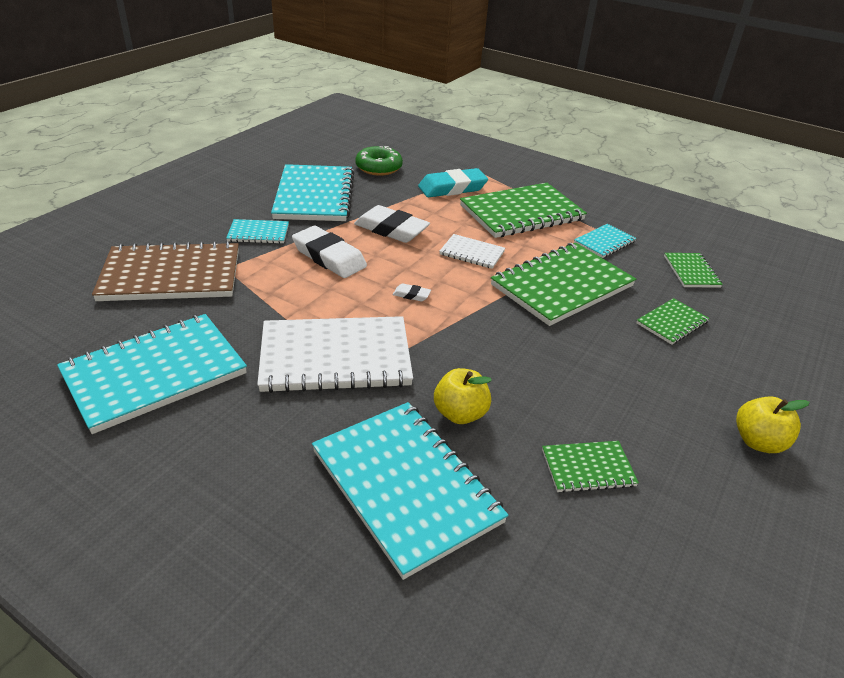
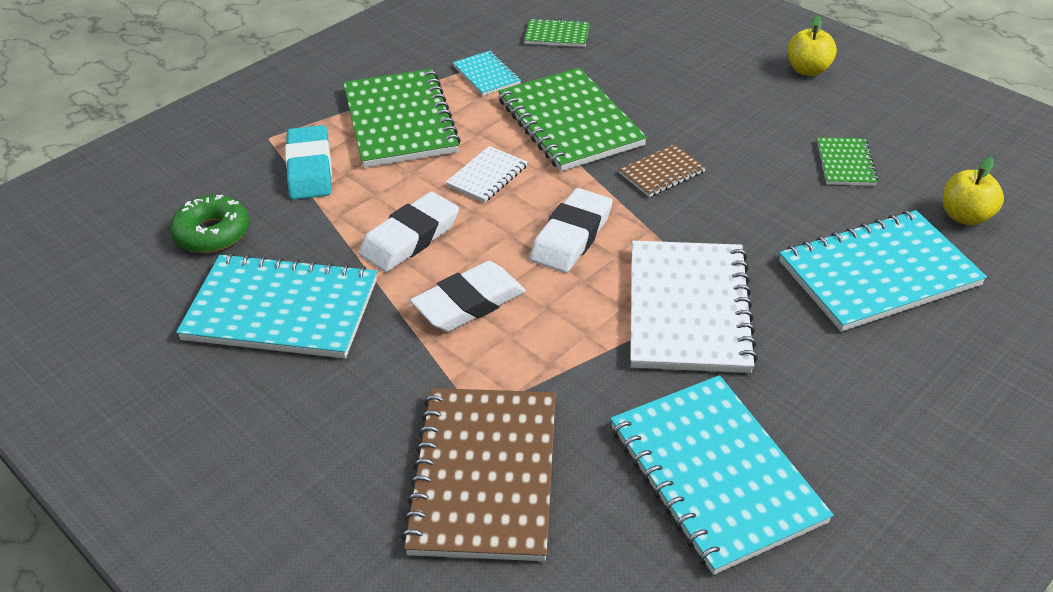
camera: 75 degrees left, 5 degrees up
(258, 233) = (383, 376): turquoise notebook -> none
(411, 295) = (571, 236): white eraser -> white eraser, size x2.29
(460, 413) = (780, 227): yellow apple -> yellow apple (965, 216)
(513, 338) = (662, 173): none -> brown notebook
(672, 323) = (644, 69): green notebook -> none

